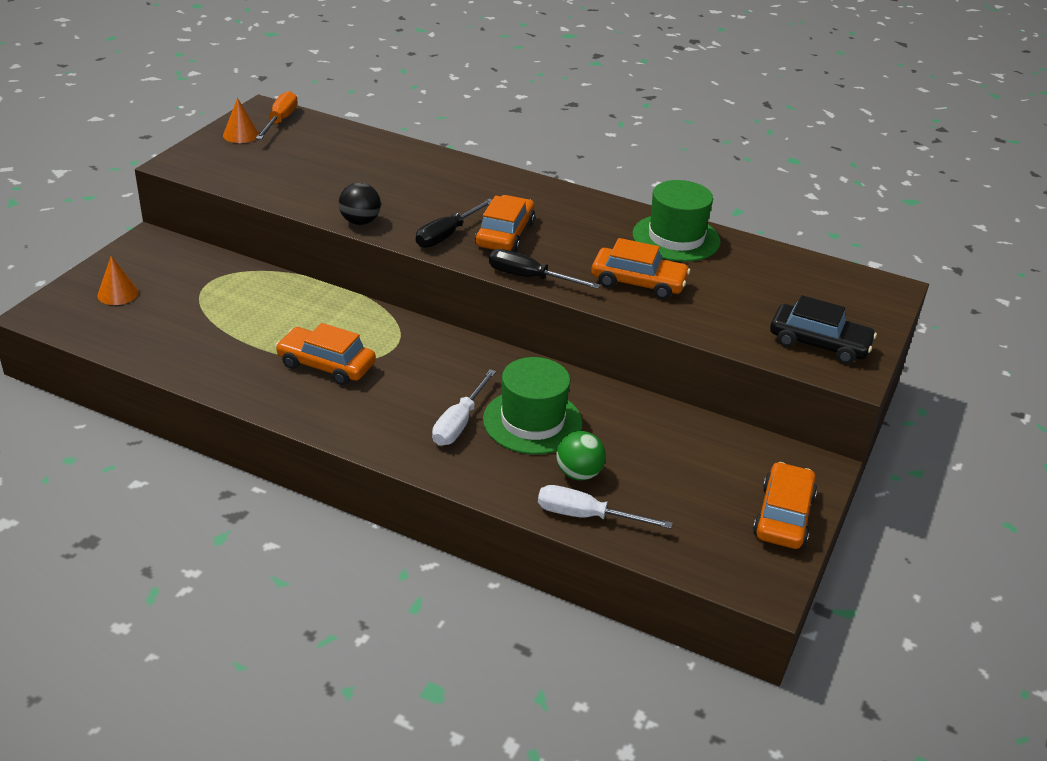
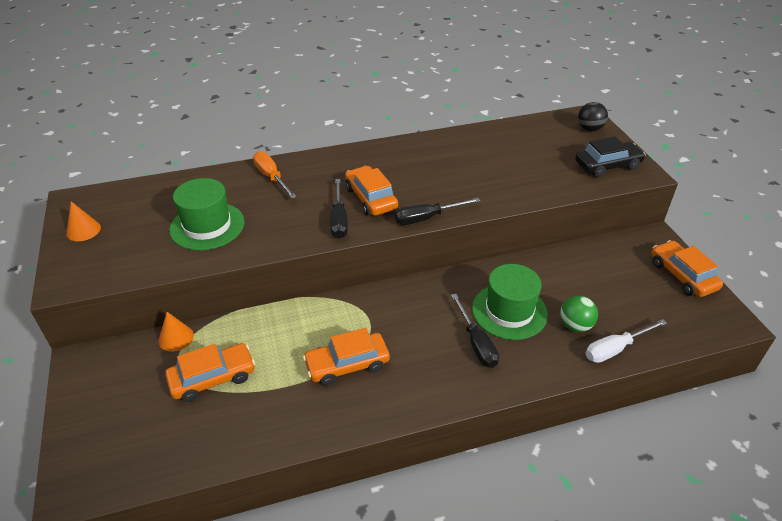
camera: 40 degrees left, 5 degrees up
(118, 293) = (116, 423): orange cone -> orange cone (176, 338)
(280, 121) = (99, 202): orange screwdriver -> orange screwdriver (271, 177)
(360, 222) = (271, 245): black ball -> black ball (589, 129)
(459, 423) = (476, 343): white screwdriver -> black screwdriver
(638, 282) = (483, 184): orange car -> orange car (212, 378)
(676, 238) = (458, 145): green hat -> green hat (207, 226)

